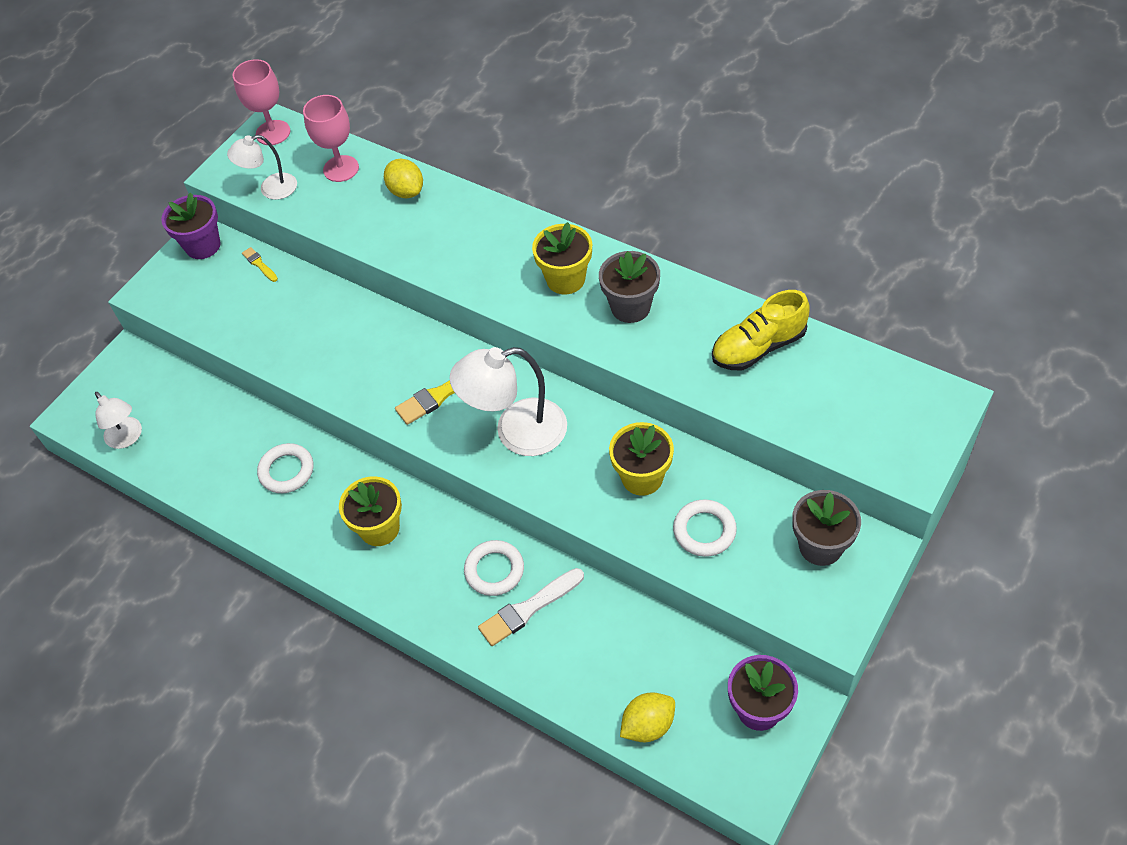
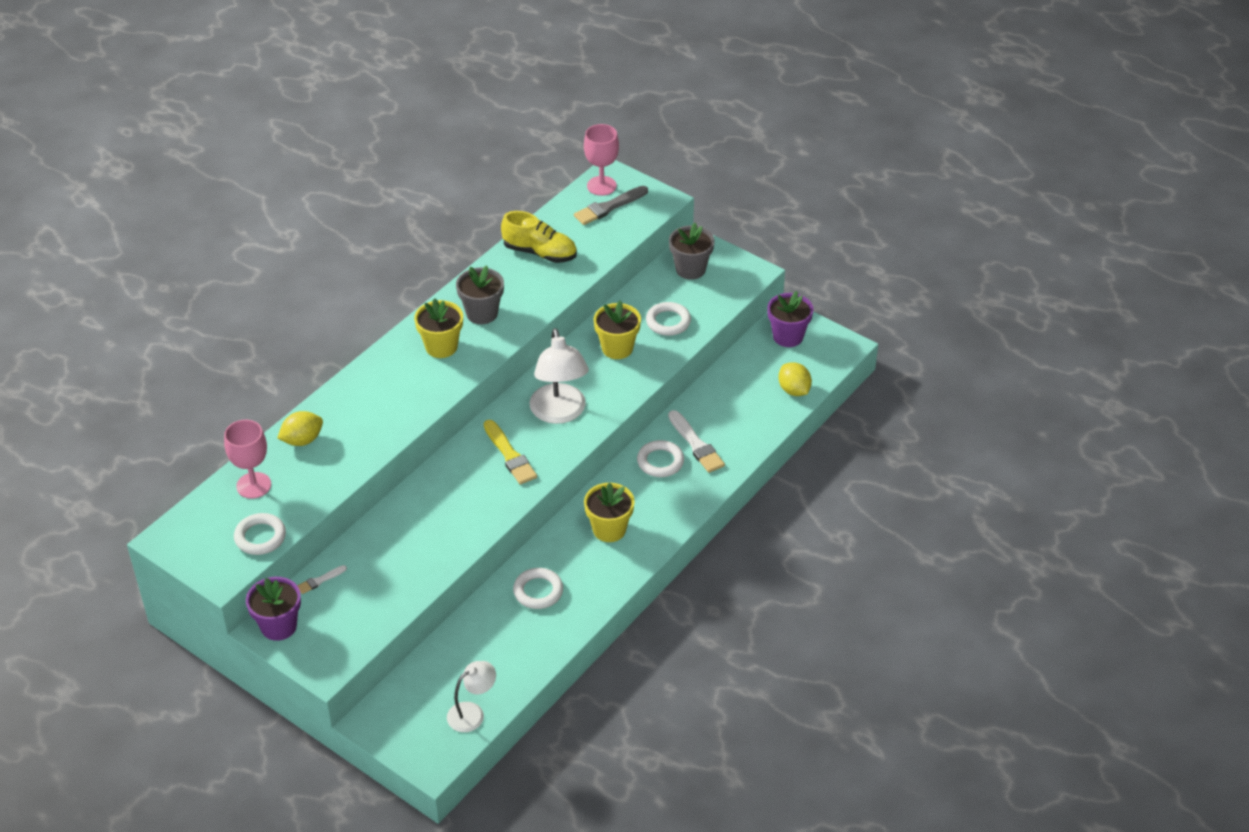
camera: 90 degrees left, 10 degrees down
(259, 264) = (320, 580): yellow brush -> white brush
(270, 189) = (260, 537): white lamp -> white ring
(273, 133) = (180, 537): pink goblet -> pink goblet (601, 186)
(758, 347) = (540, 252): yellow shoe -> yellow shoe turned 45 degrees counterclockwise
(875, 410) = (609, 207): none -> grey brush

